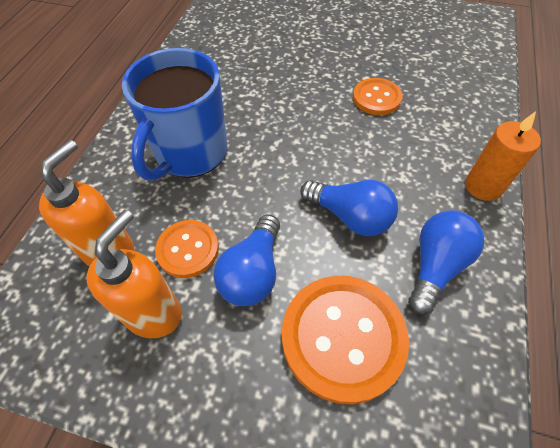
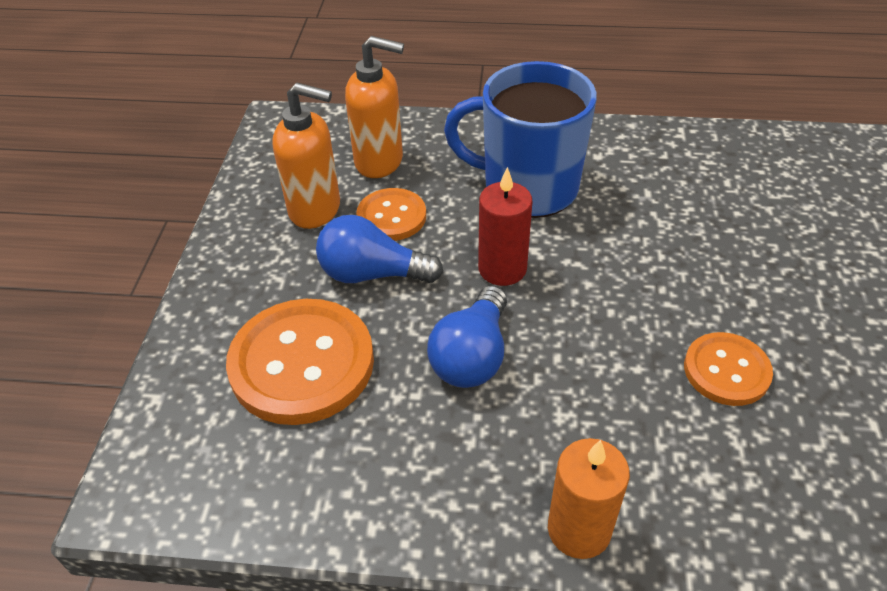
camera: 80 degrees right, 10 degrees down
(271, 184) = (502, 269): none -> red candle
(435, 266) = (413, 458): blue light bulb -> none

